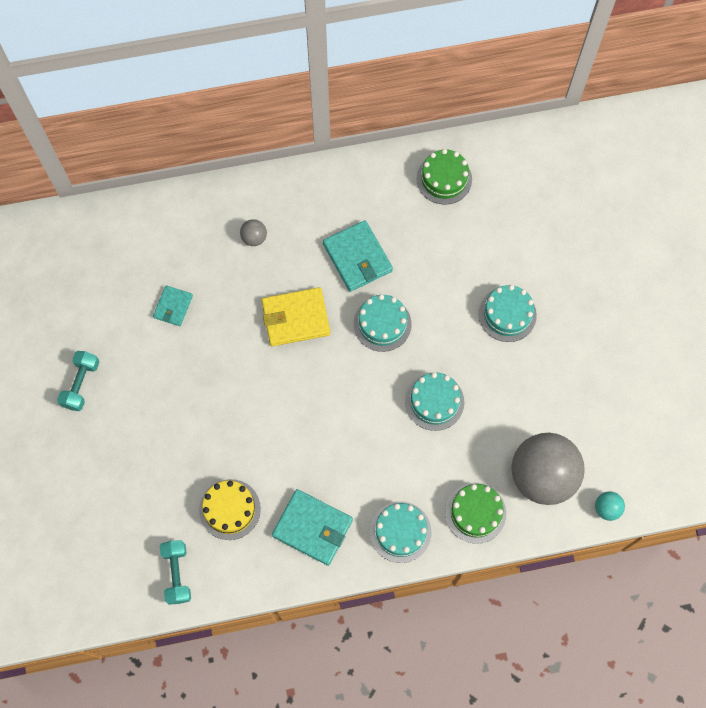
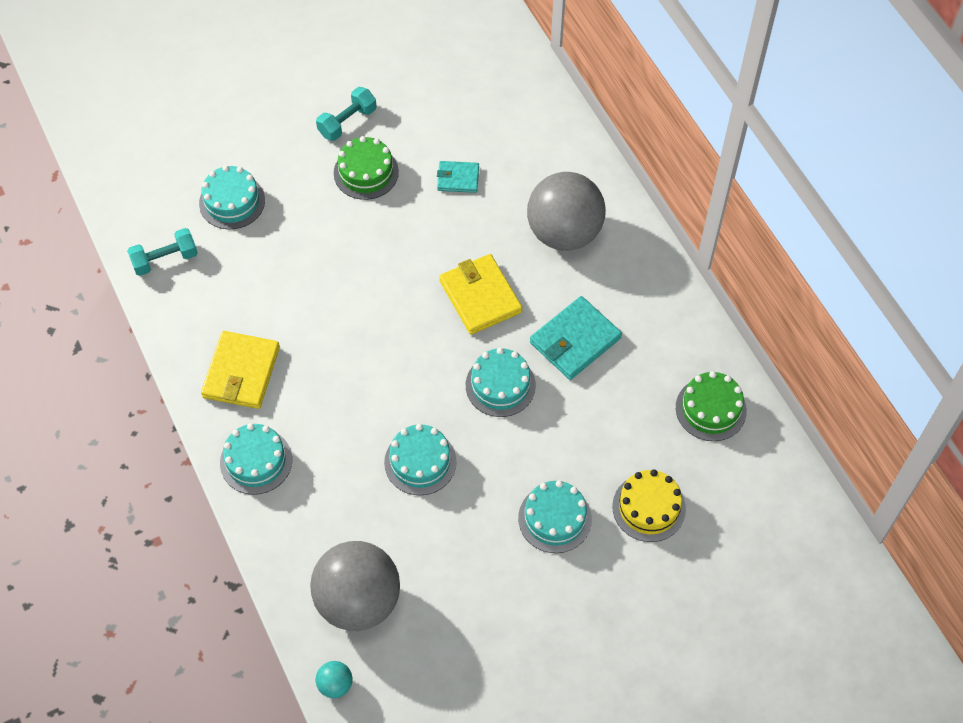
camera: 75 degrees right, 10 degrees down
(81, 384) = (347, 122): turquoise dumbbell -> turquoise dumbbell turned 45 degrees counterclockwise
(134, 503) = (232, 201): none -> turquoise cake
(230, 509) = (244, 289): yellow cake -> yellow cake (649, 507)
(254, 238) = (564, 232): grey ball -> grey ball, size x2.46
(312, 528) = (241, 372): turquoise wallet -> yellow wallet
(475, 512) = (296, 535): green cake -> green cake (366, 172)

